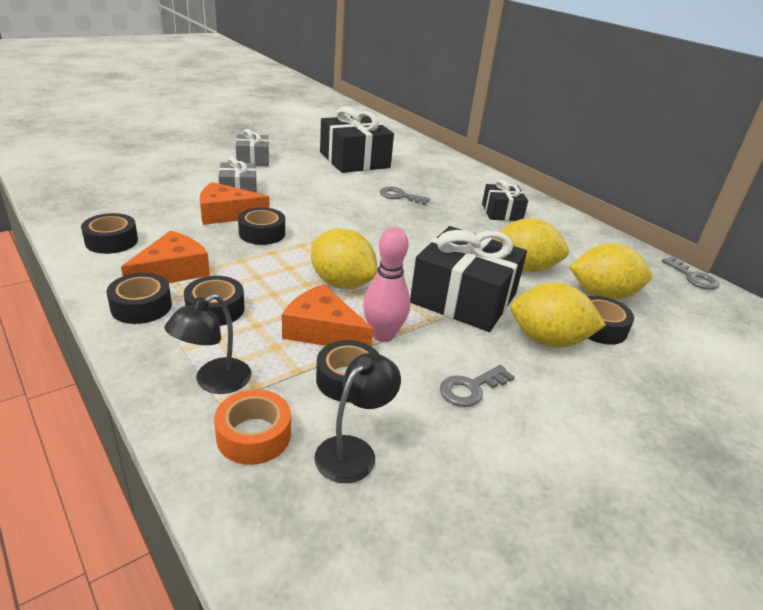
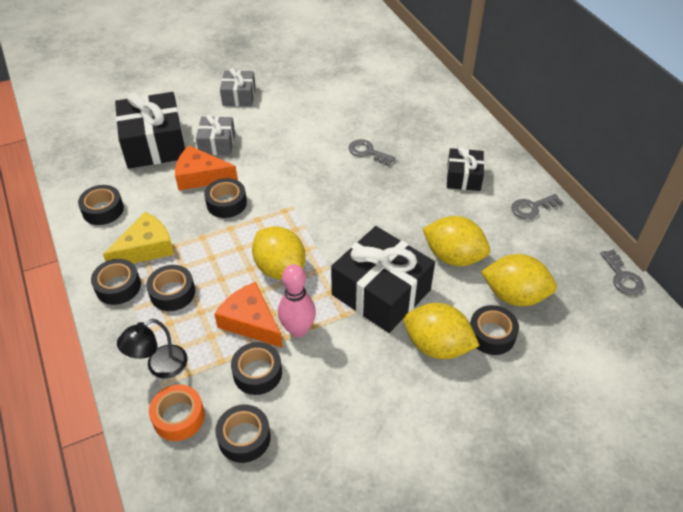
camera: 15 degrees right, 15 degrees up
(172, 271) = (146, 248): orange cheese -> yellow cheese
(353, 451) = (244, 438): black lamp -> black tape
(354, 160) = (338, 95): black gift -> black gift (154, 144)
(471, 388) = (351, 390): grey key -> grey key (532, 208)

